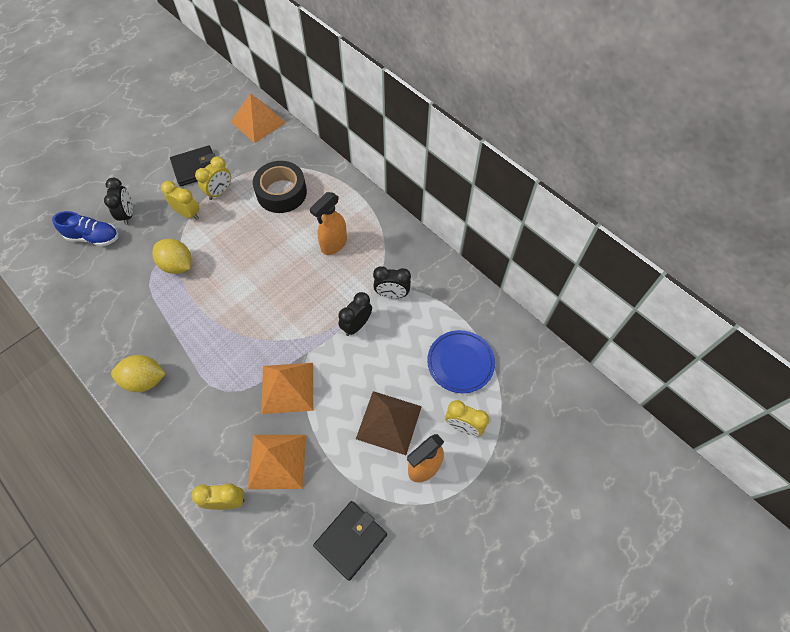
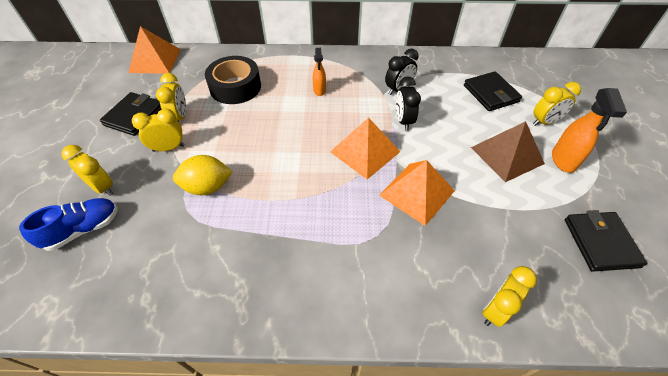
camera: 45 degrees left, 10 degrees down
(128, 215) = (103, 187): black clock -> yellow clock
(145, 380) = (295, 292): yellow lemon -> none
(277, 461) = (483, 244): orange pyramid -> orange pyramid (365, 151)
(333, 245) = (319, 90): orange spray bottle -> orange spray bottle, size x0.63
(460, 363) = (491, 93): blue plate -> black wallet

